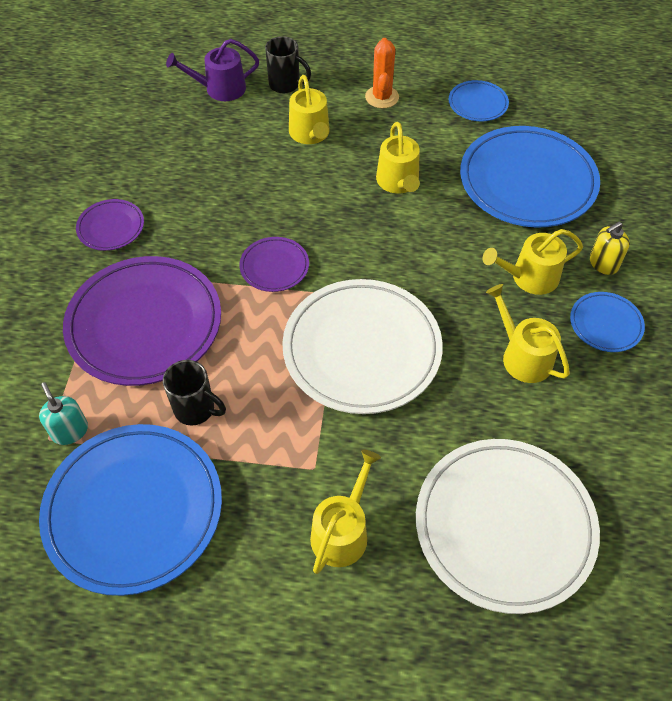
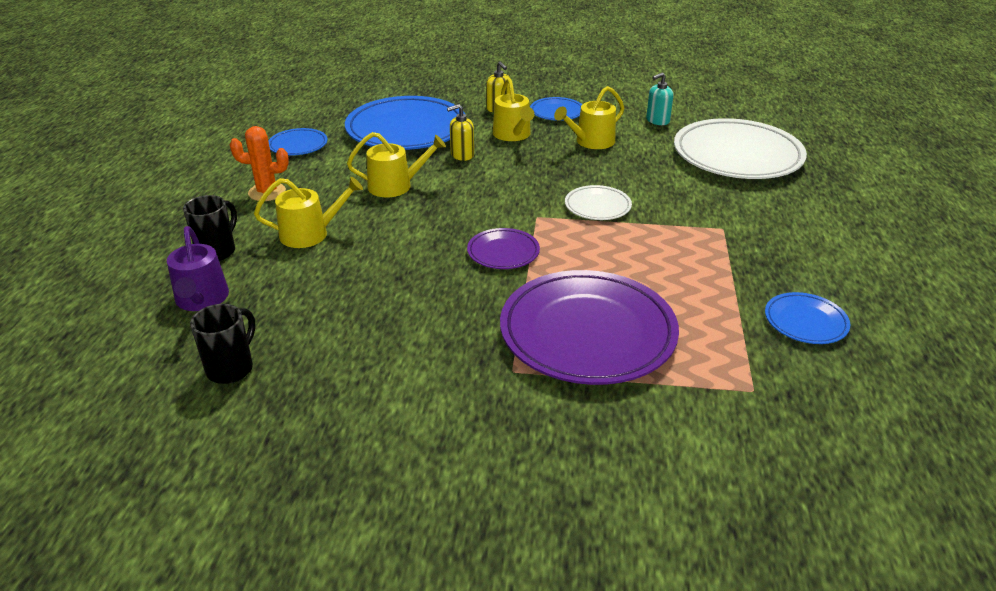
camera: 90 degrees left, 20 degrees down
(70, 431) = (737, 374): turquoise soap dispenser -> turquoise soap dispenser (657, 120)
(111, 227) = (439, 374): purple plate -> none
(134, 510) = (805, 322): blue plate -> blue plate, size x0.47
(196, 409) = (685, 292): black mug -> black mug (231, 368)
(342, 531) = (772, 216): yellow watering can -> none
(362, 350) = (597, 206): white plate -> white plate, size x0.47
(471, 231) = (462, 155): none -> yellow soap dispenser

